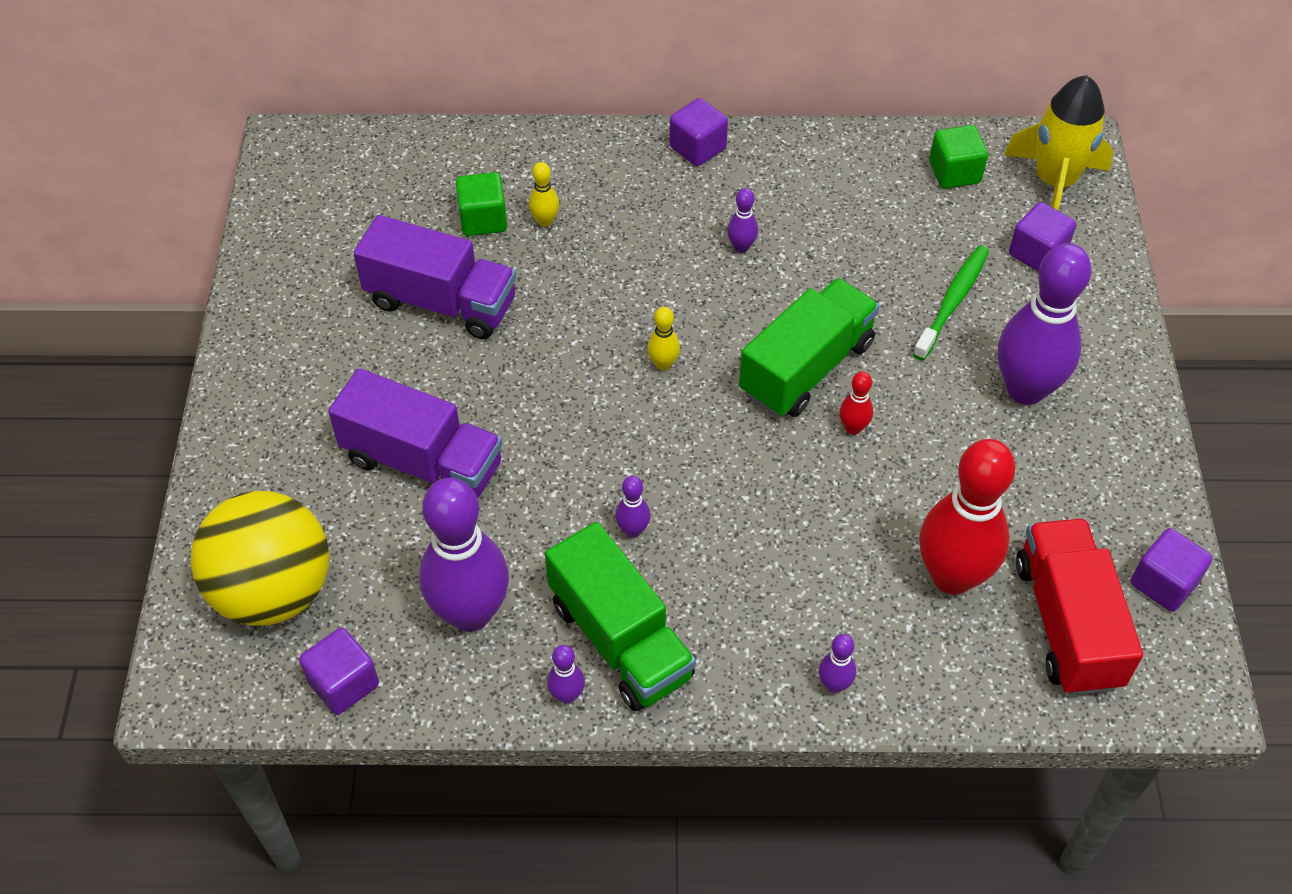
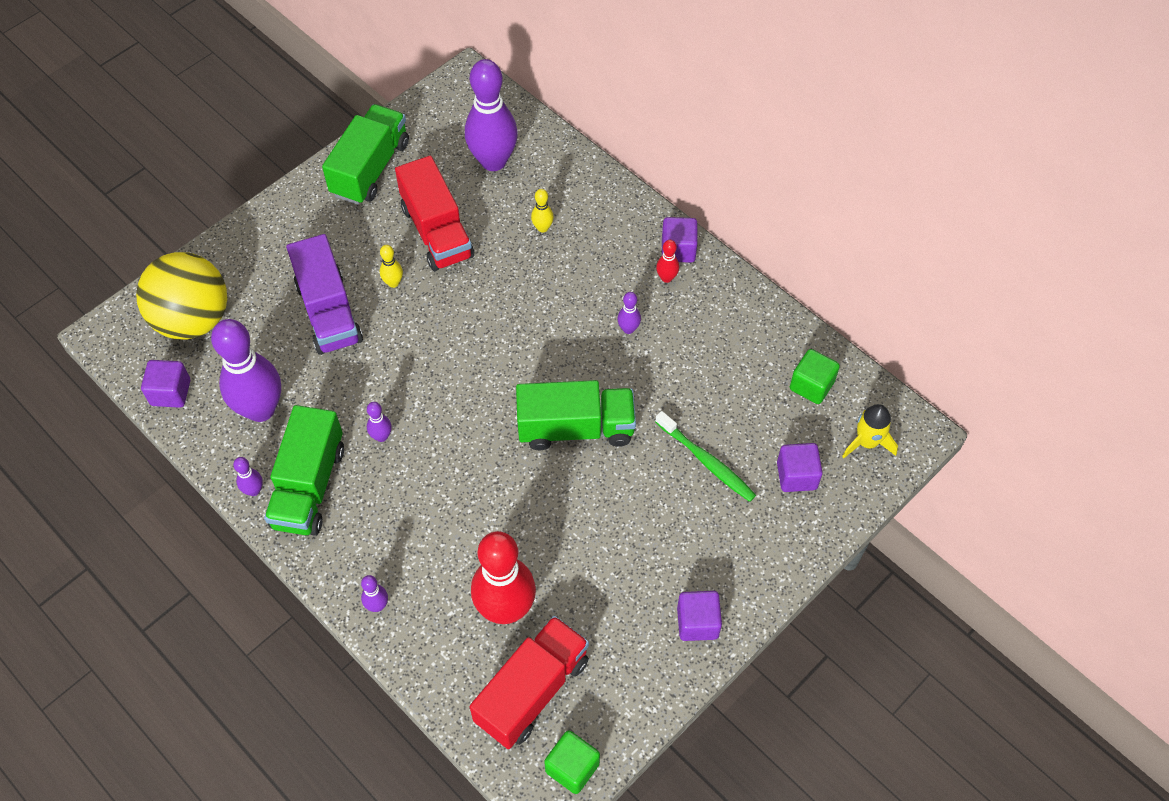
camera: 45 degrees right, 5 degrees up
(289, 296) = (370, 168): none -> green truck
(441, 302) = (437, 232): purple truck -> red truck
(483, 220) = (512, 201): green cube -> green cube (572, 767)
(663, 364) = (504, 360): yellow bowling pin -> yellow bowling pin (393, 283)
(853, 428) = (558, 483): red bowling pin -> red bowling pin (666, 278)
(952, 302) = (706, 461): green toothbrush -> green toothbrush turned 60 degrees clockwise
(1025, 389) = (681, 547): purple bowling pin -> purple bowling pin (493, 161)
(1055, 182) = (867, 442): yellow rocket -> yellow rocket, size x0.62
(1163, 583) = (613, 722): purple cube -> purple cube (697, 623)

